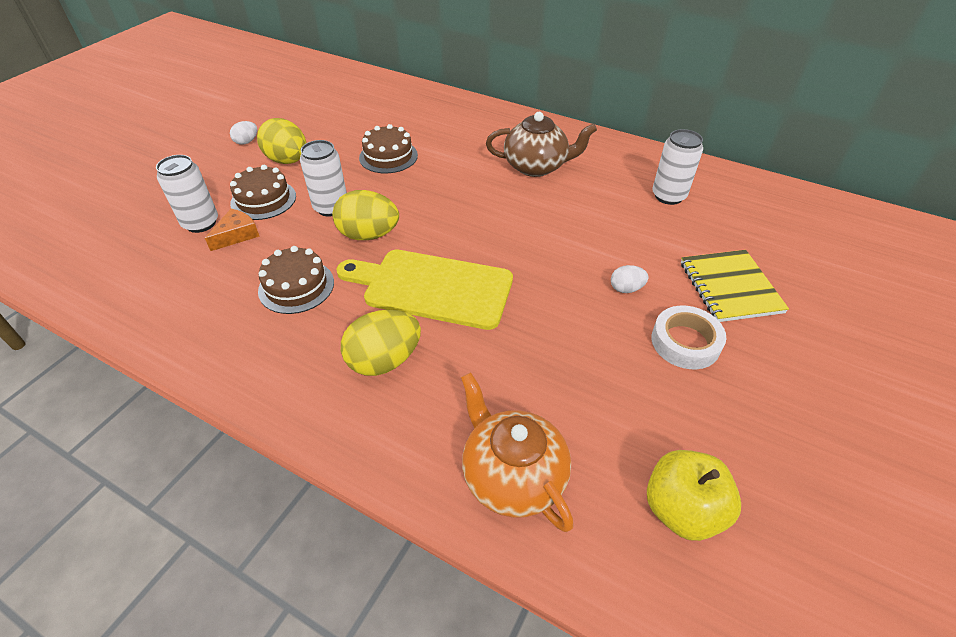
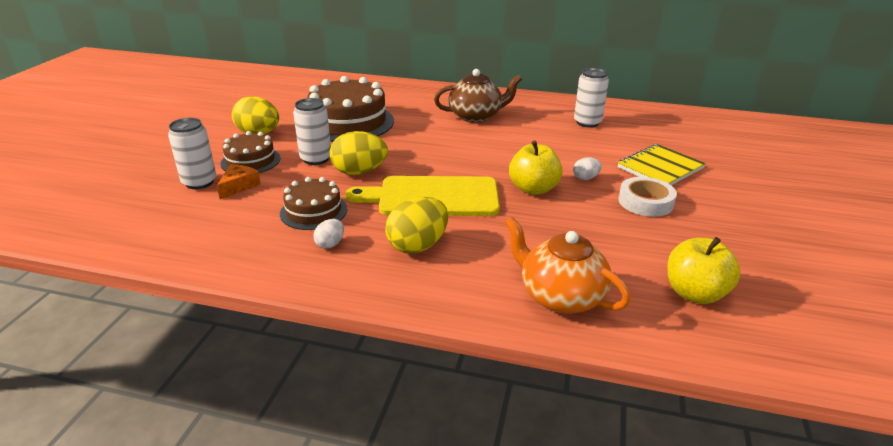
camera: 15 degrees left, 15 degrees down
(246, 142) = (212, 126): white egg -> white egg (330, 244)
(388, 156) = (348, 122): brown cake -> brown cake, size x1.78
(554, 295) = (533, 189): none -> yellow apple
(730, 287) = (660, 168): yellow notebook -> yellow notebook turned 75 degrees clockwise

